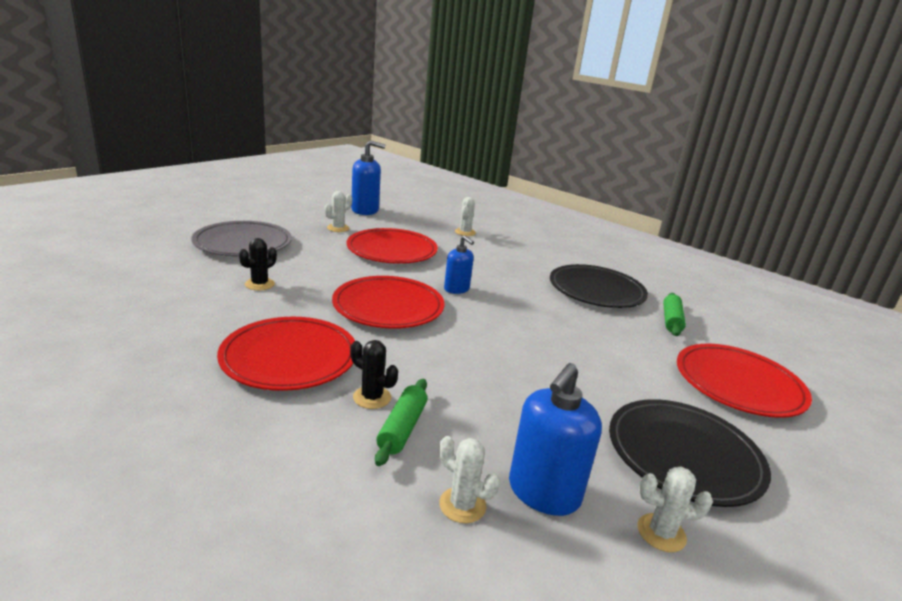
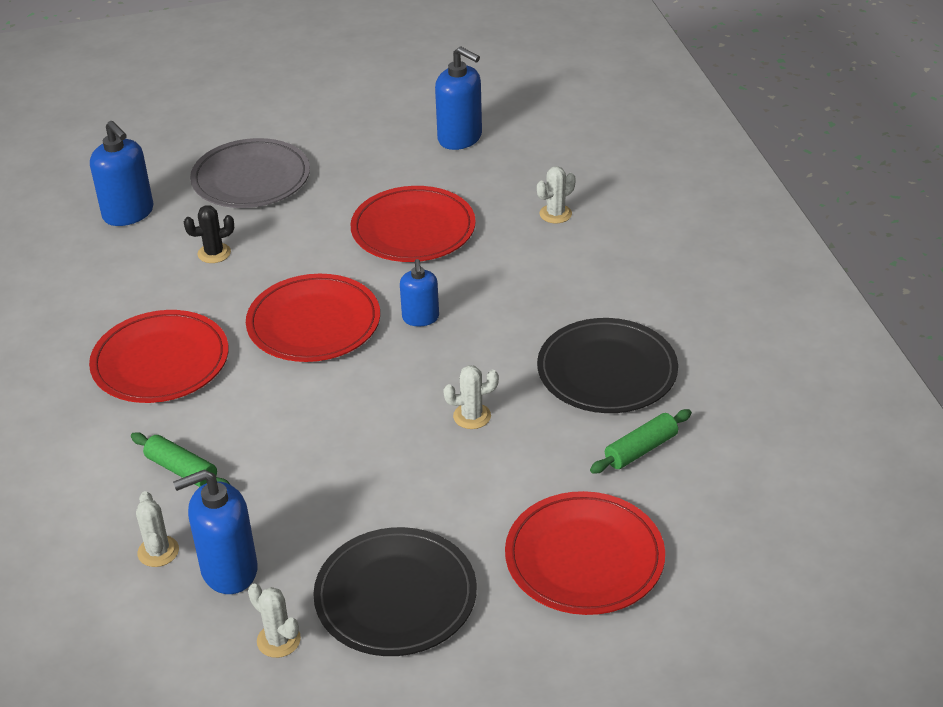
camera: 40 degrees right, 15 degrees up
(154, 275) = (128, 213): none -> blue soap dispenser
(338, 228) = (386, 171): white cactus -> white cactus (472, 416)
(372, 397) = (188, 430): black cactus -> none
(402, 428) = (182, 470): green rolling pin -> green rolling pin turned 75 degrees clockwise

